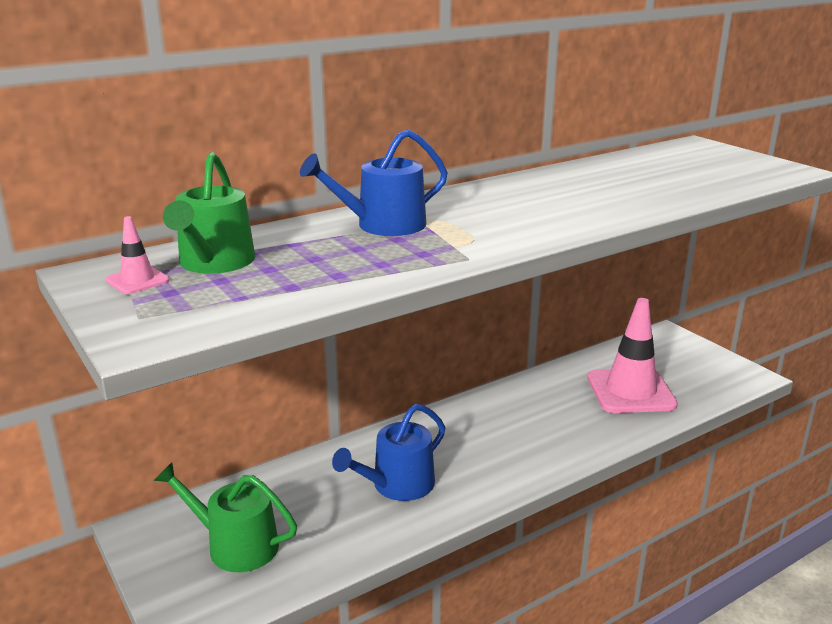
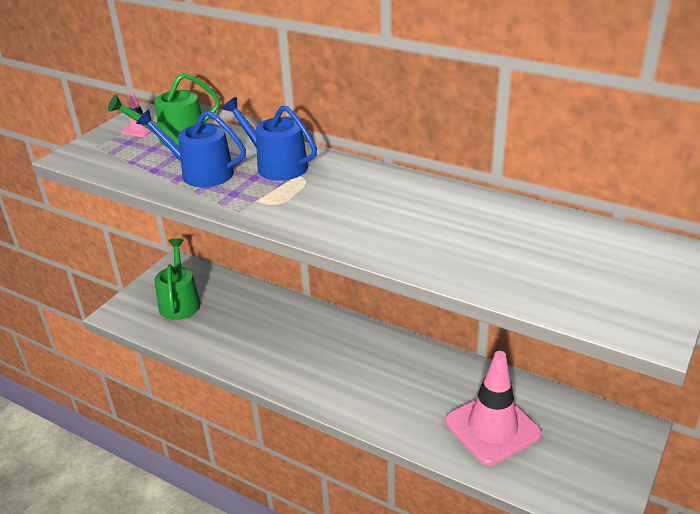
camera: 65 degrees right, 10 degrees up
(397, 485) = (270, 341): blue watering can -> blue watering can (201, 173)

